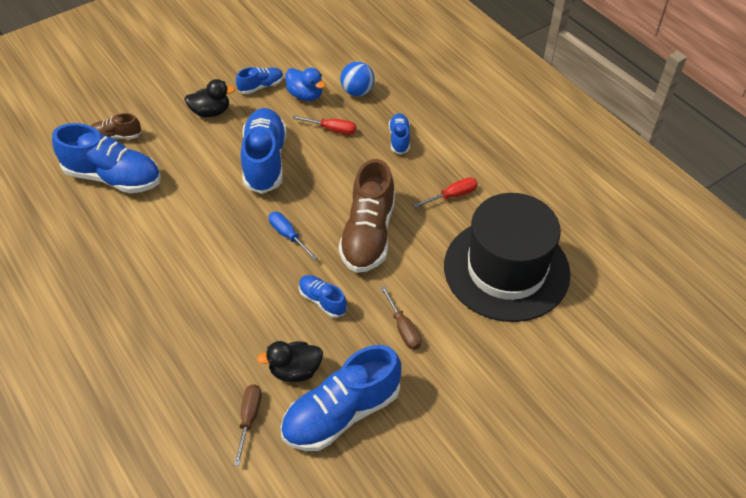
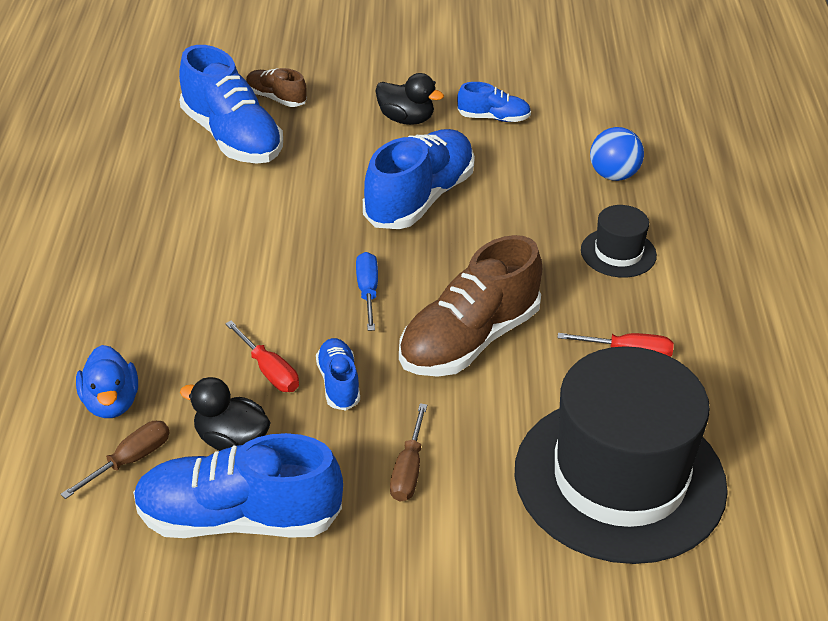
camera: 35 degrees right, 10 degrees down
(305, 95) = (541, 150): blue duck -> blue duck (111, 403)
(332, 129) = (537, 202): red screwdriver -> red screwdriver (269, 371)
(399, 139) = (618, 253): blue shoe -> black hat

